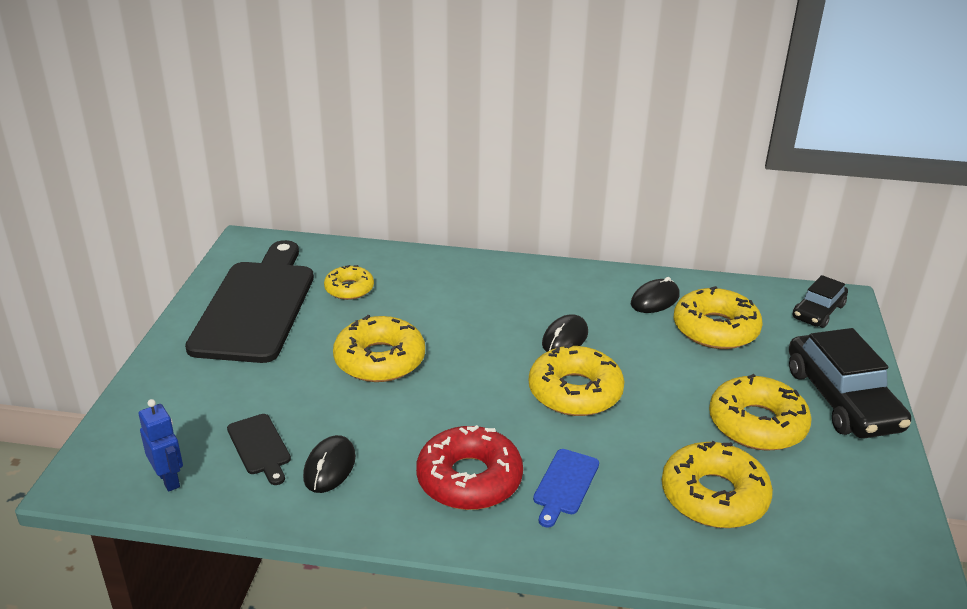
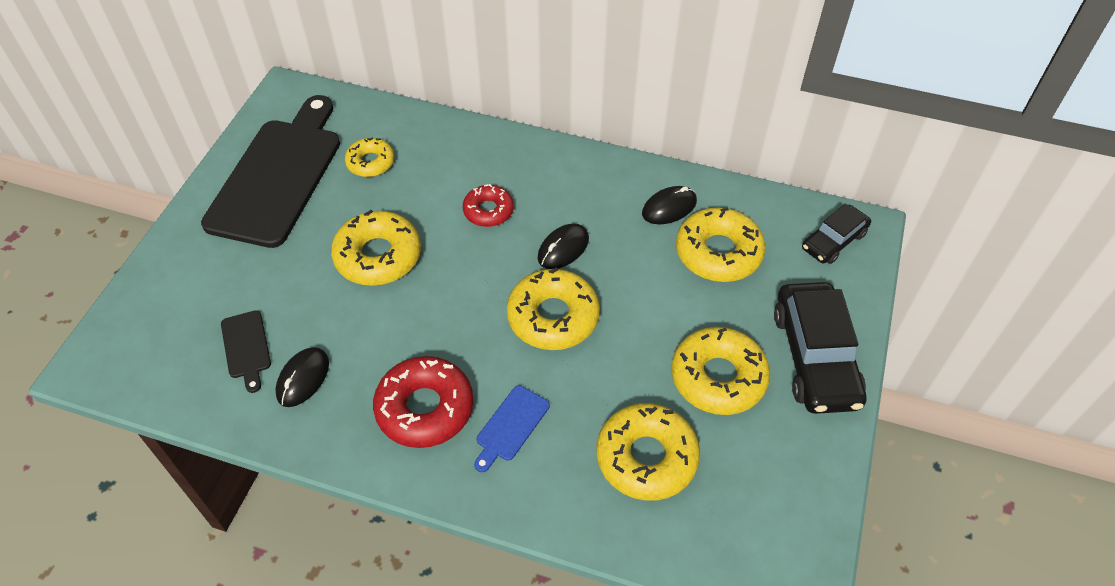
camera: 10 degrees right, 20 degrees up
(169, 479) = (160, 374): blue robot -> none
(480, 316) = (488, 211): none -> red donut

